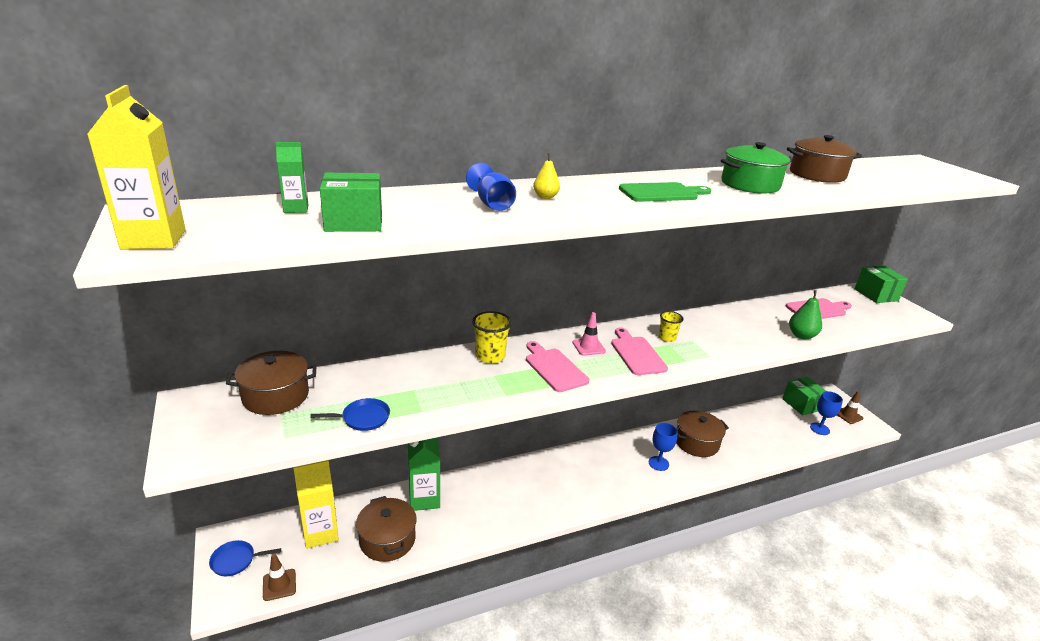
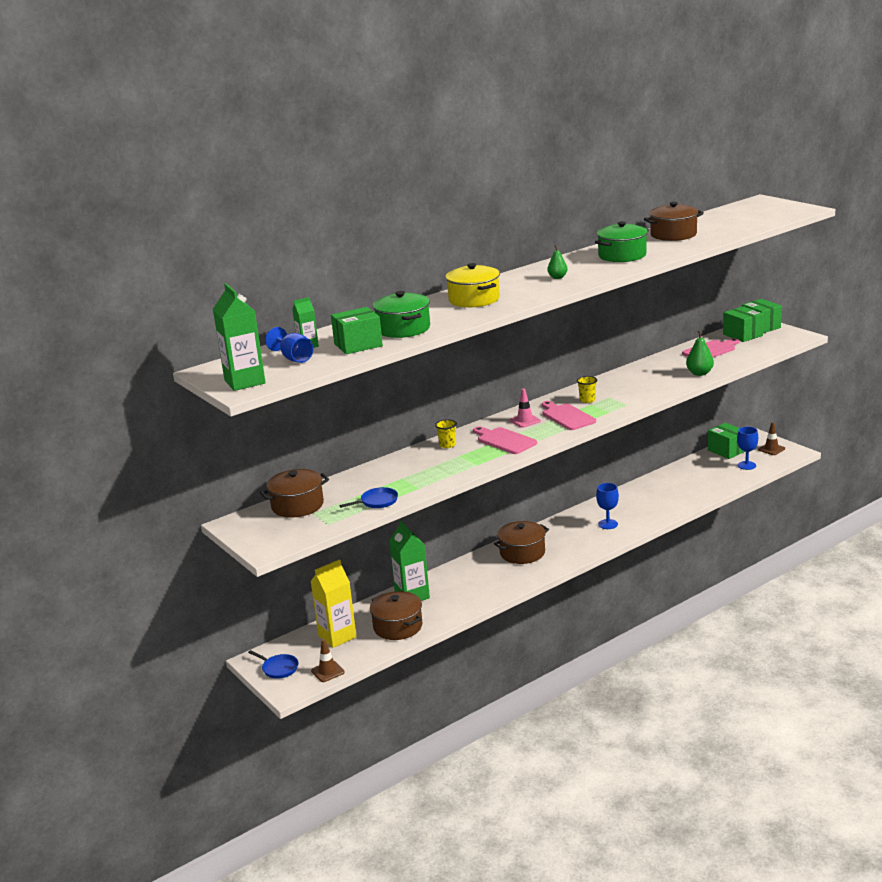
camera: 10 degrees left, 5 degrees down
(154, 239) = (245, 382): yellow carton -> green carton
(235, 560) = (279, 668): blue pan -> blue pan turned 120 degrees counterclockwise
(430, 214) = (403, 329): none -> green pot
(490, 356) = (447, 445): yellow cup -> yellow cup, size x0.65
(492, 204) = (440, 313): blue goblet -> blue goblet (294, 358)
(545, 197) = (474, 299): yellow pear -> yellow pot
(661, 193) = (557, 277): green cutting board -> green pear
(696, 443) = (637, 502): brown pot -> brown pot (522, 553)
(855, 299) = (742, 335): none -> green box

